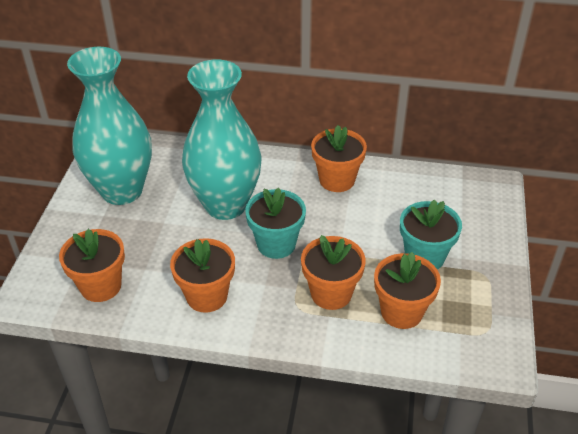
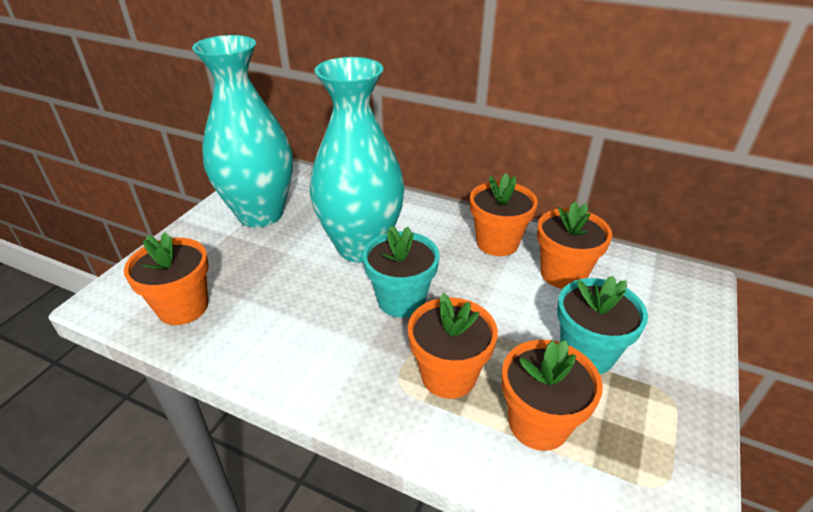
camera: 15 degrees right, 5 degrees down
(207, 296) = (293, 345): orange flower pot -> orange flower pot (563, 273)

